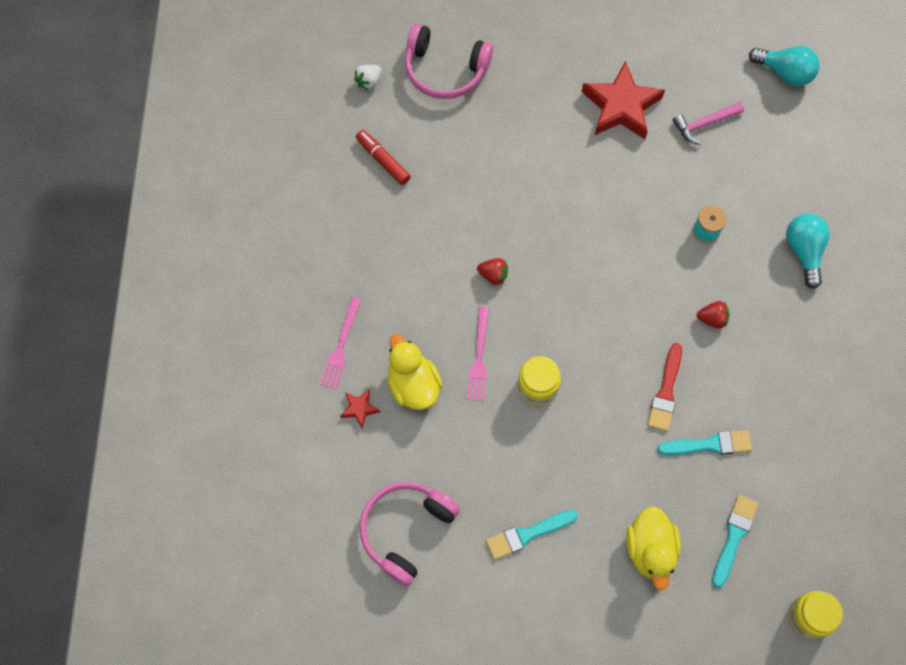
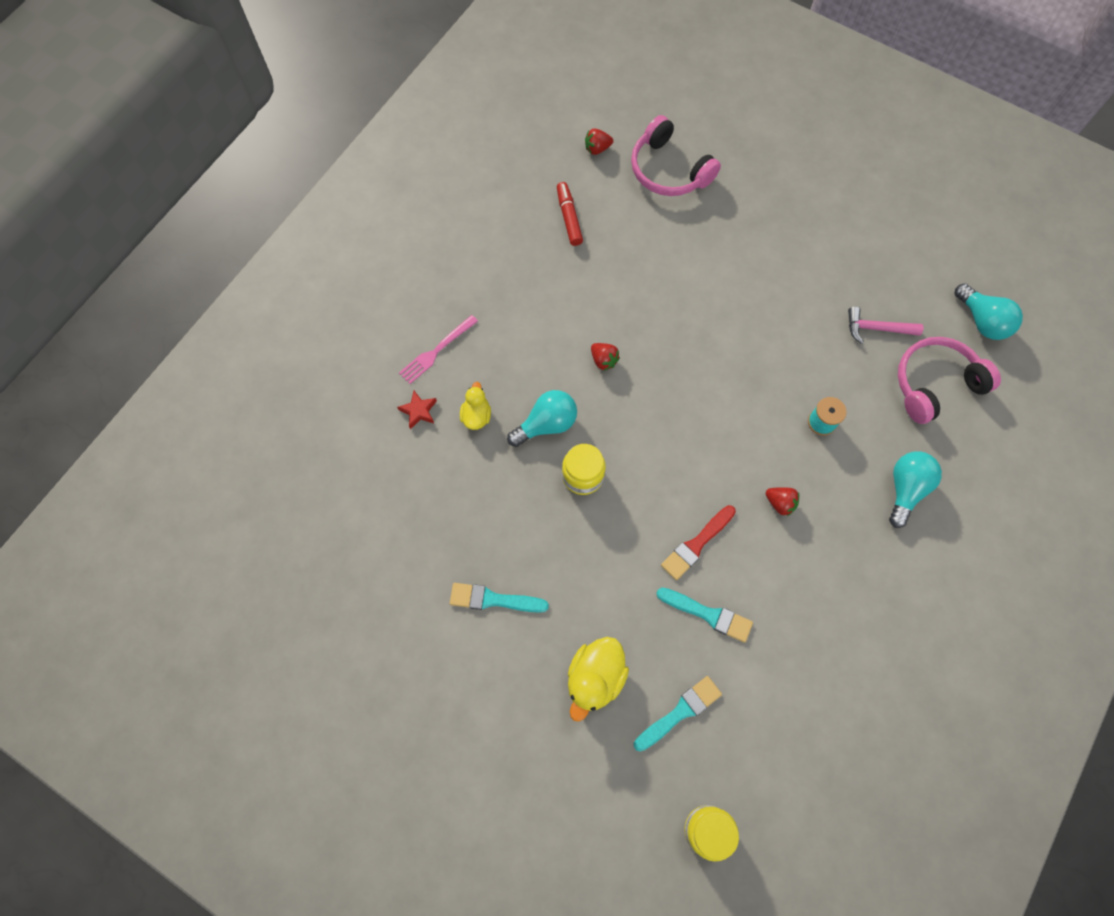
camera: 30 degrees right, 0 degrees up
(368, 82) = (597, 149): white strawberry -> red strawberry
(405, 530) = (391, 535): pink headphones -> pink headphones (935, 383)
(413, 384) = (476, 415): yellow duck -> yellow duck, size x0.61
(479, 358) = (546, 424): pink fork -> turquoise light bulb
(621, 106) = (807, 276): red star -> none

